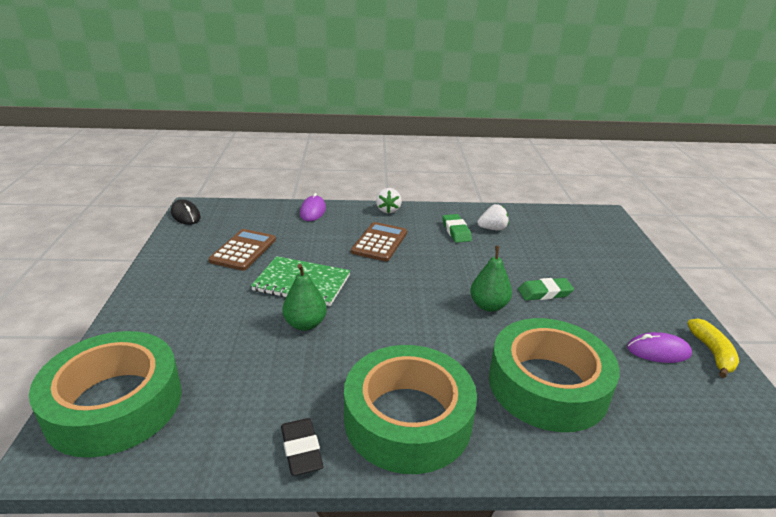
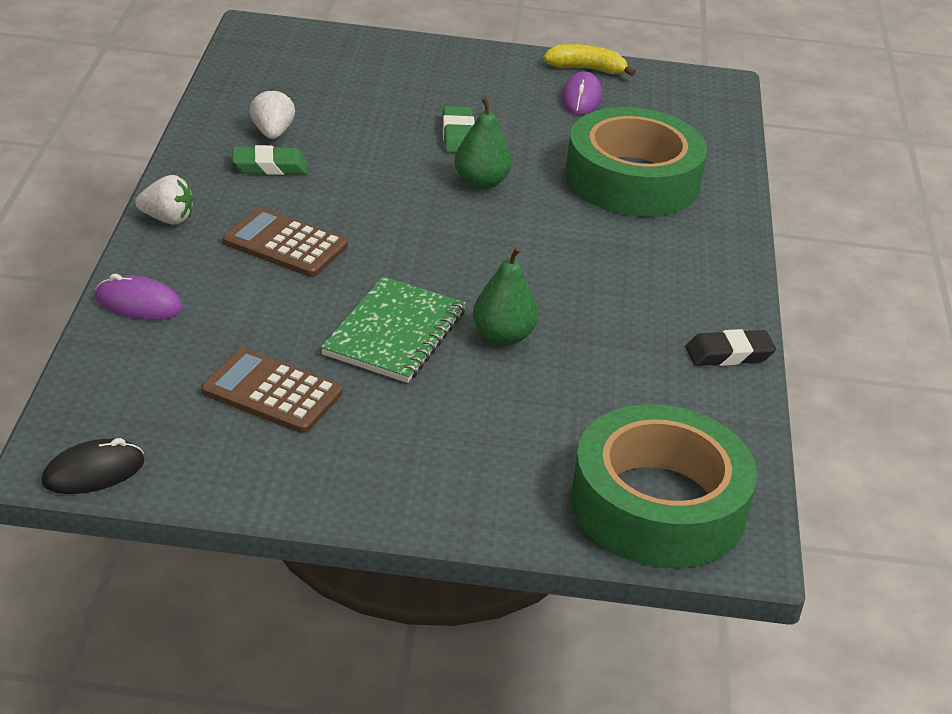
camera: 85 degrees left, 5 degrees up
(408, 419) = (682, 278): green tape -> none

